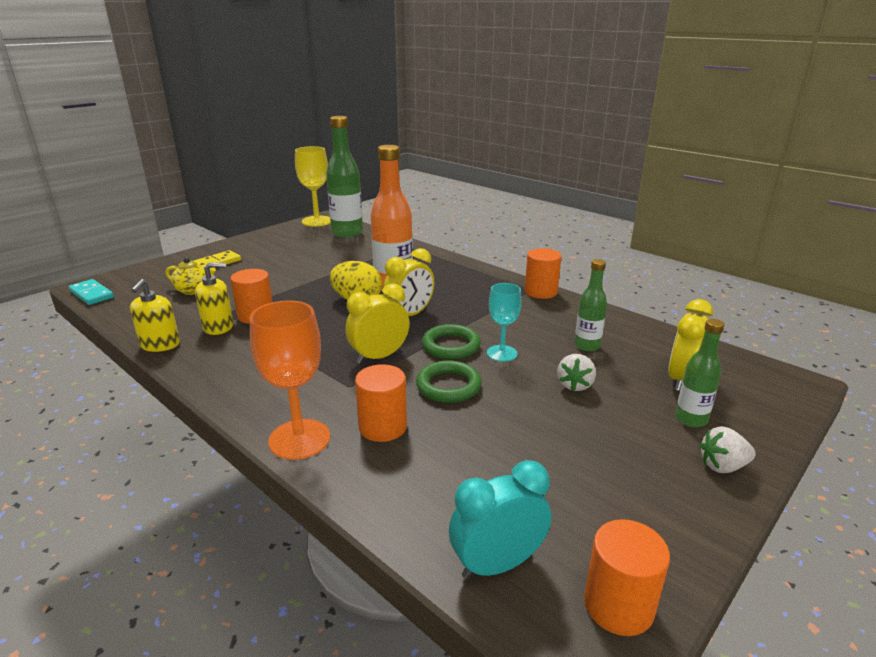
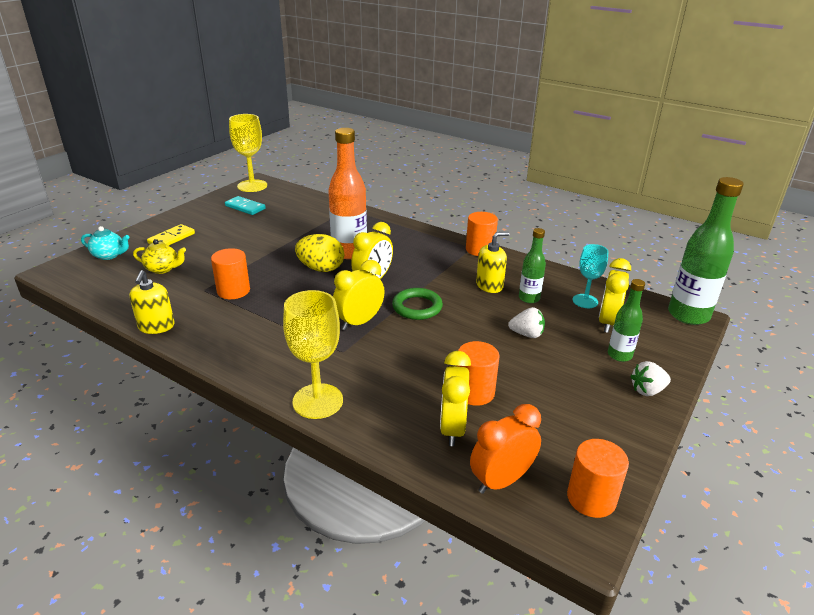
camera: 10 degrees left, 5 degrees up
(92, 294) = (62, 279): turquoise domino -> turquoise domino (245, 207)
(148, 275) = (109, 255): none -> turquoise teapot
(218, 327) = (203, 305): yellow soap dispenser -> yellow soap dispenser (489, 285)
(299, 439) = (318, 401): orange goblet -> yellow goblet
(347, 233) = (286, 197): green bottle -> green bottle (688, 315)
(383, 427) = (383, 384): orange cylinder -> orange cylinder (474, 392)
(448, 386) = (425, 343): green ring -> none
(451, 488) = (452, 428): none -> yellow clock
(497, 564) = (501, 480): turquoise clock -> orange clock
(502, 353) = (461, 311): turquoise goblet -> turquoise goblet (585, 301)
(575, 385) = (527, 334): white strawberry -> white strawberry turned 90 degrees counterclockwise

